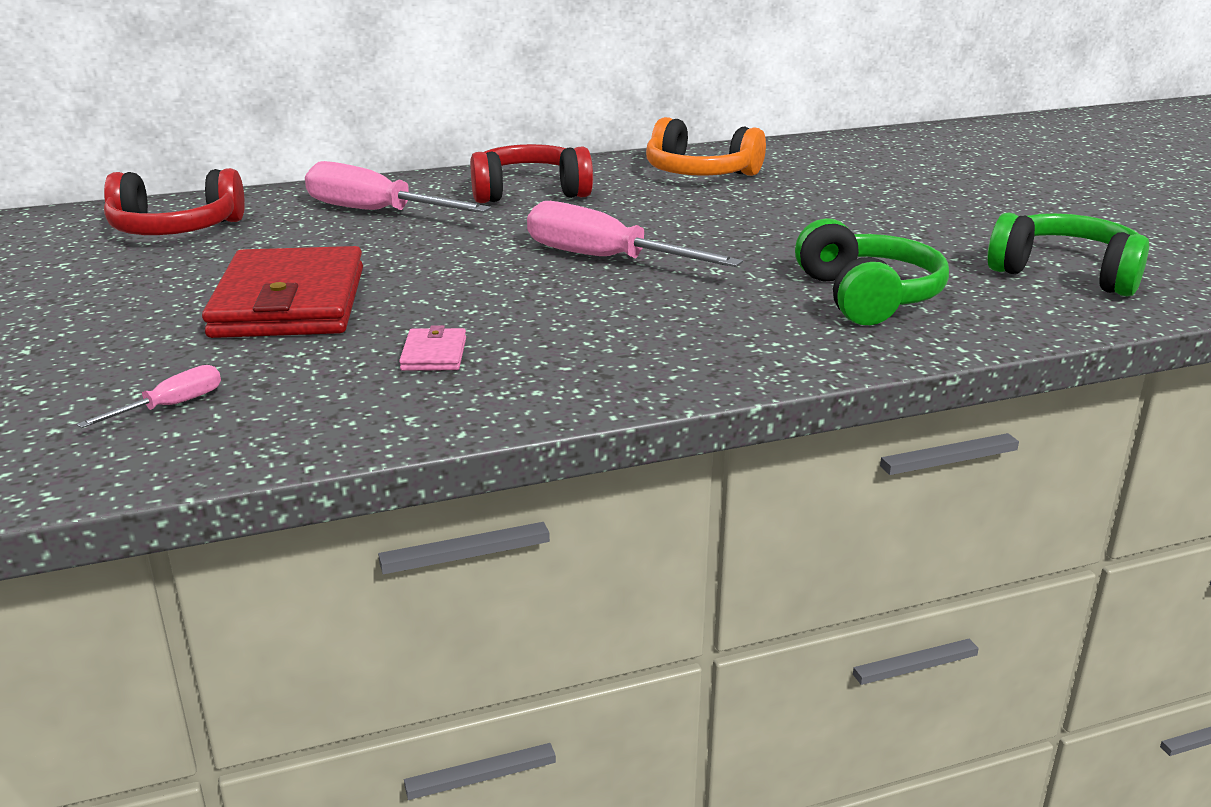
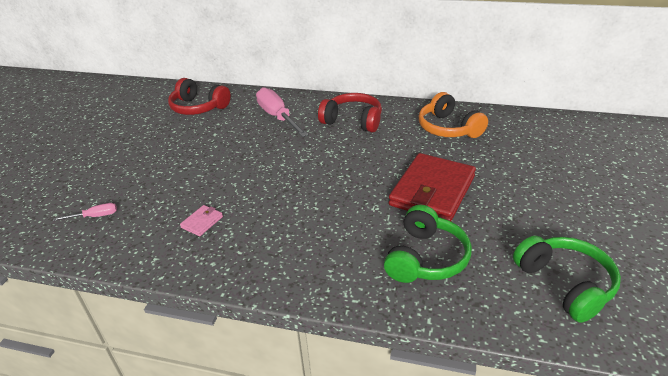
camera: 35 degrees right, 10 degrees up
(289, 302) = (189, 168): red wallet -> red wallet (432, 191)
(605, 259) = (333, 181): pink screwdriver -> none

